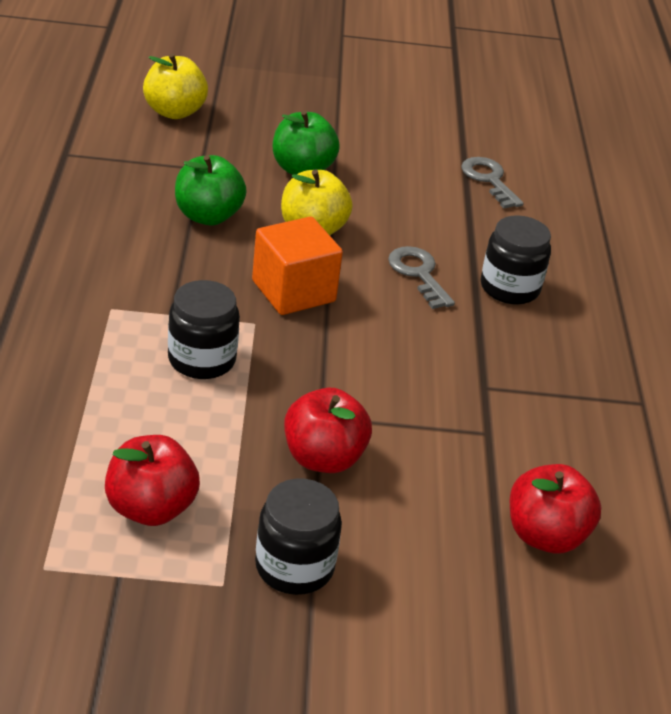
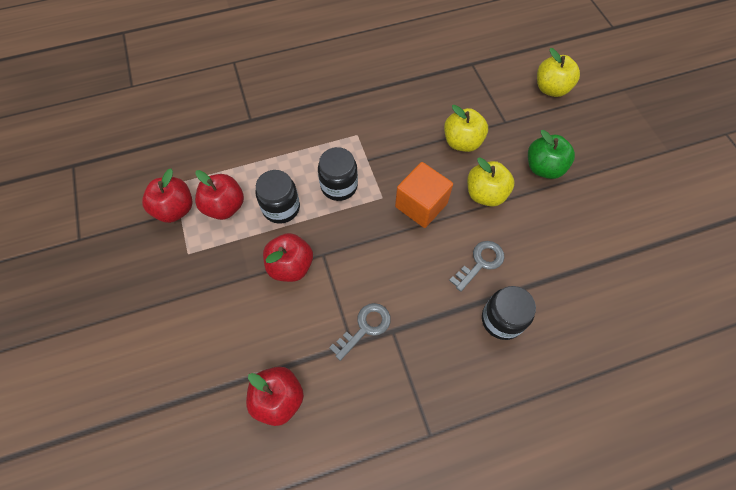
camera: 75 degrees right, 25 degrees up
(109, 580) = (175, 209): none -> red apple
(208, 216) = (462, 142): green apple -> yellow apple
(294, 566) = (209, 279): black jar -> black jar (281, 208)
(489, 180) = (619, 274): grey key -> grey key (365, 327)

